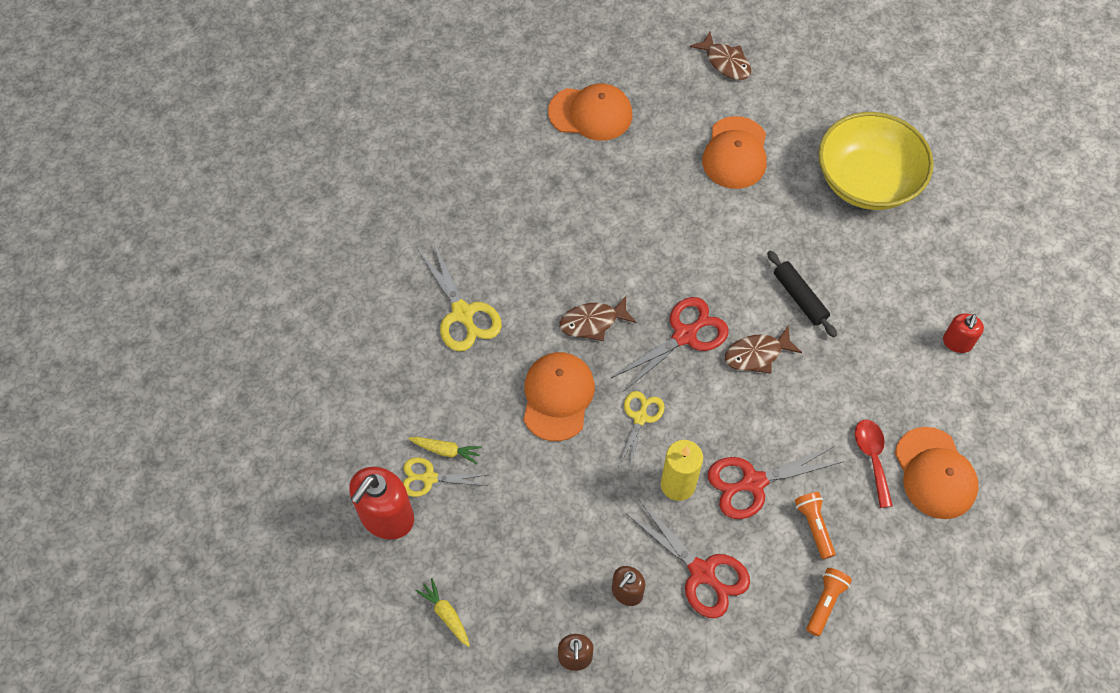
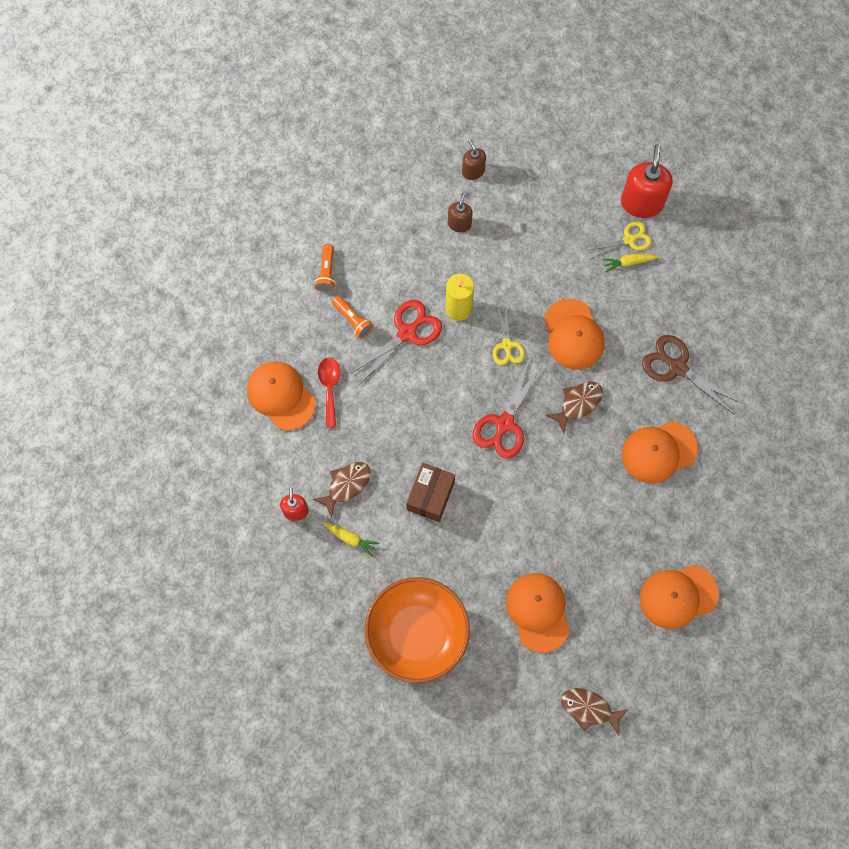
camera: 155 degrees right, 10 degrees up
(446, 614) = (567, 161): yellow carrot -> yellow carrot (351, 539)
(463, 313) = (677, 367): yellow scissors -> brown scissors
(533, 241) = (658, 452): none -> orange cap
(702, 572) = (416, 257): red scissors -> none
(757, 354) = (444, 432): brown fish -> brown fish (346, 485)
(800, 297) = (430, 496): black rolling pin -> brown box
(866, 181) = (417, 634): yellow bowl -> orange bowl
(872, 458) = (329, 388): red spoon -> red spoon turned 150 degrees counterclockwise

